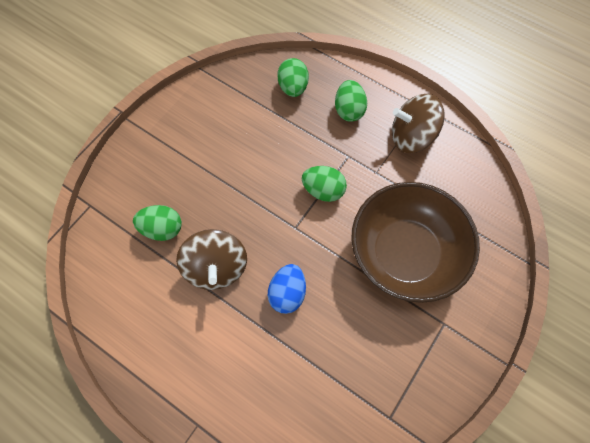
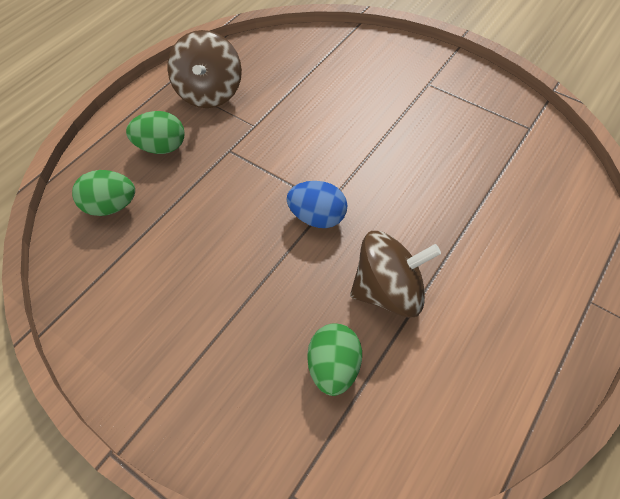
camera: 90 degrees left, 10 degrees down
(287, 293) = (414, 211): blue egg -> blue egg (317, 217)
(323, 190) = (276, 175): green egg -> none
(405, 254) = (356, 106): brown bowl -> none

